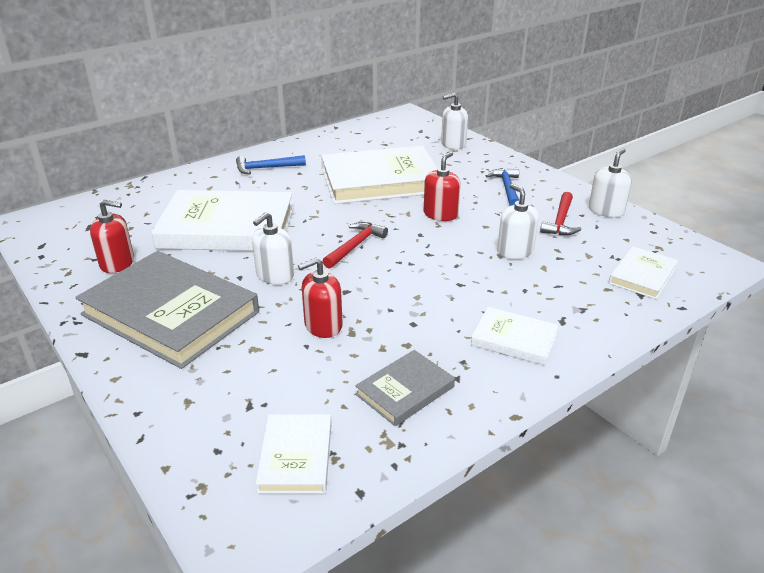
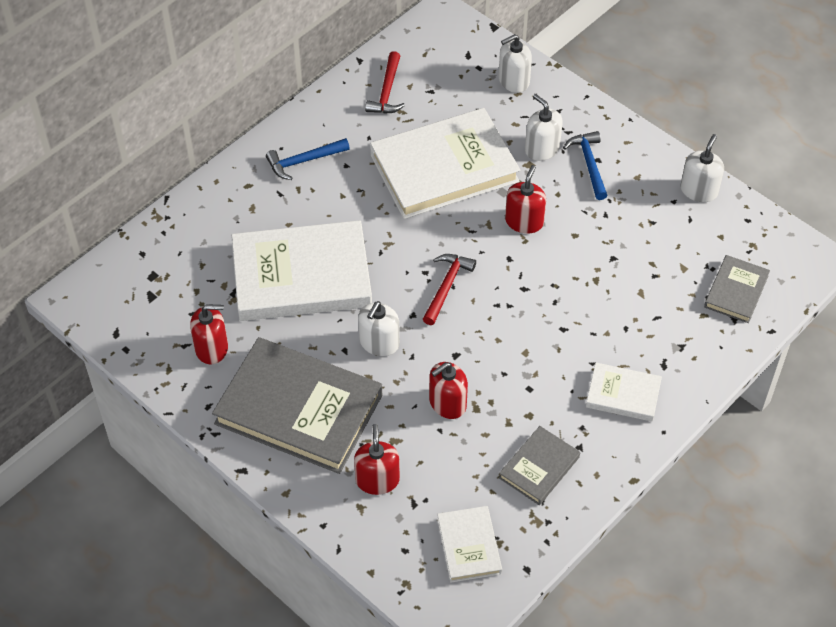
camera: 10 degrees left, 20 degrees up
(219, 379) = (377, 480): none -> red soap dispenser
(515, 251) = (610, 272): white soap dispenser -> white soap dispenser (542, 149)
(560, 221) = (652, 216): red hammer -> red hammer (387, 91)
(642, 276) = (736, 291): white book -> grey book

